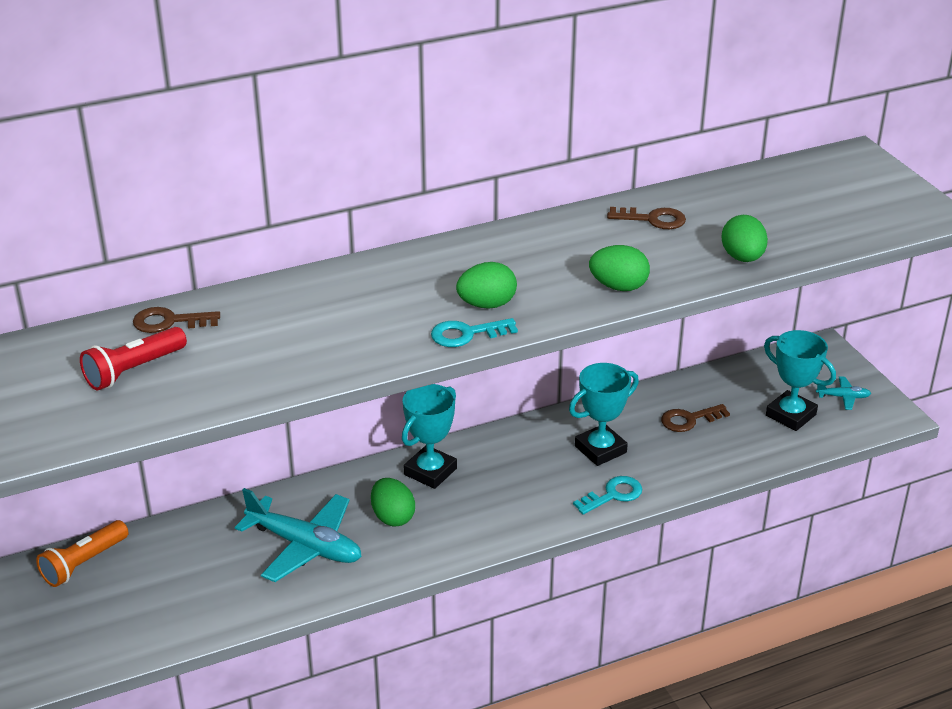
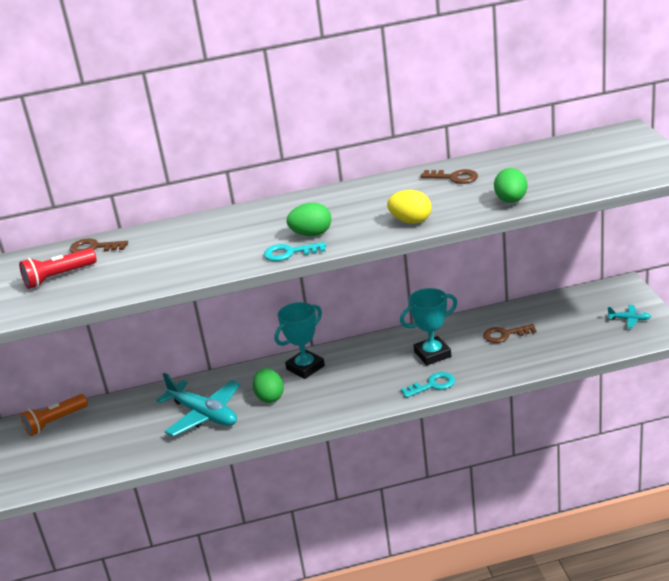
camera: 15 degrees right, 5 degrees down
(618, 287) = (411, 221): green egg -> yellow egg
(791, 415) = (584, 332): turquoise trophy -> none

